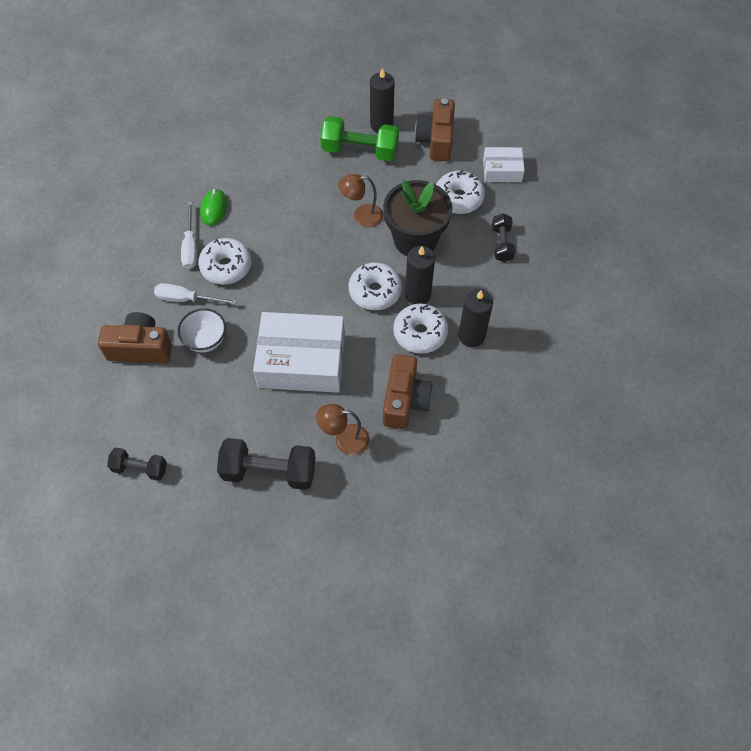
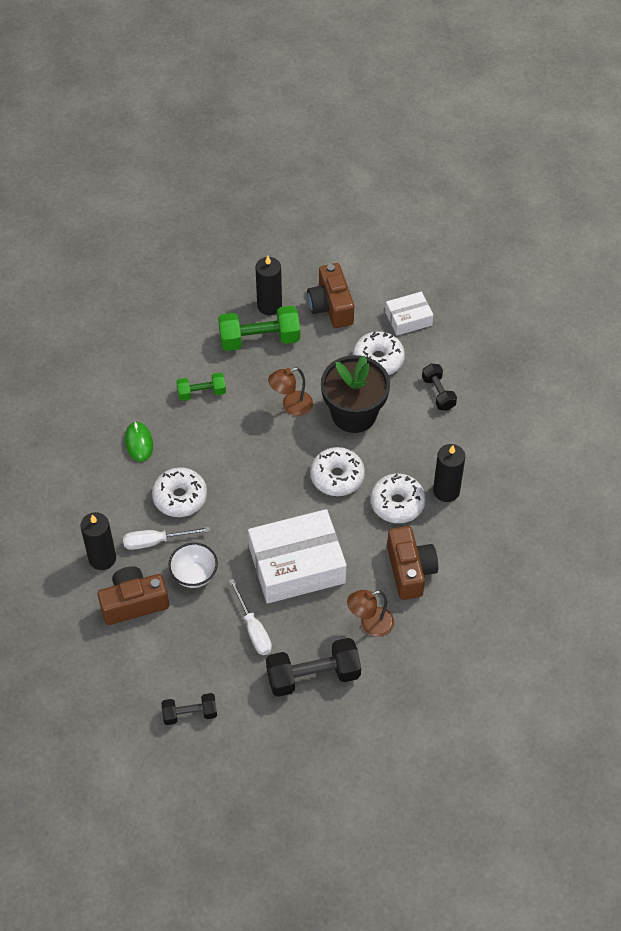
camera: 20 degrees left, 5 degrees down
(190, 246) = (134, 488): white screwdriver -> white screwdriver (253, 629)
(288, 181) = (201, 392): none -> green dumbbell
(418, 294) = (379, 467): black candle -> black candle (102, 558)

